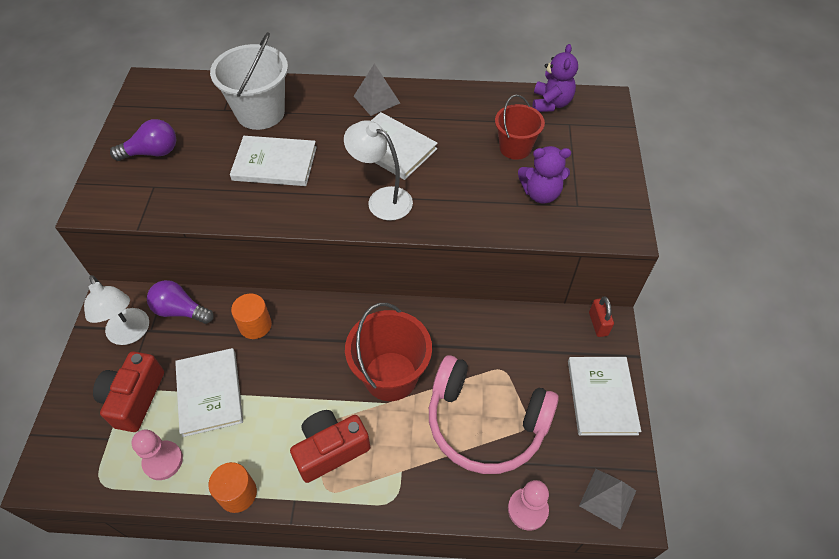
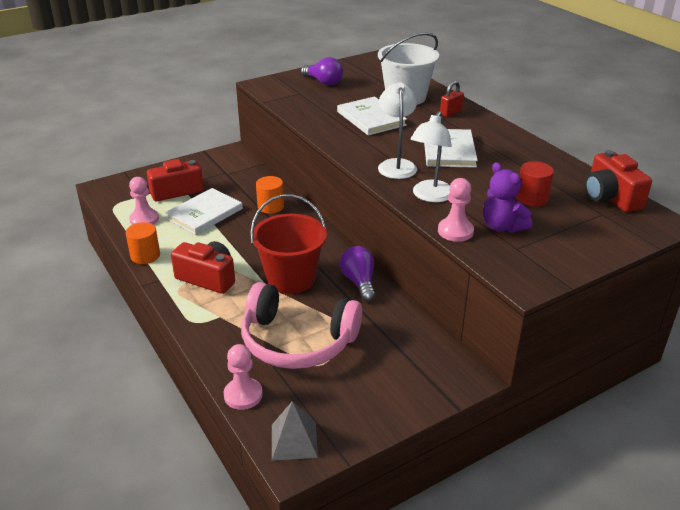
camera: 55 degrees right, 20 degrees down
(130, 334) = (217, 169): white lamp -> white lamp (430, 196)
(180, 311) = (251, 176): purple light bulb -> purple light bulb (359, 282)
(376, 99) = (485, 128): grey pyramid -> none
(485, 423) = (297, 341): pink headphones -> pink headphones turned 60 degrees counterclockwise
(515, 148) = (532, 198): red bucket -> red cylinder
(524, 228) = (455, 231): none -> pink pawn
(551, 103) = (610, 197): purple teddy bear -> red camera
(598, 324) = (463, 369): red padlock -> red padlock (450, 113)
(602, 397) = (390, 400): white book -> none

